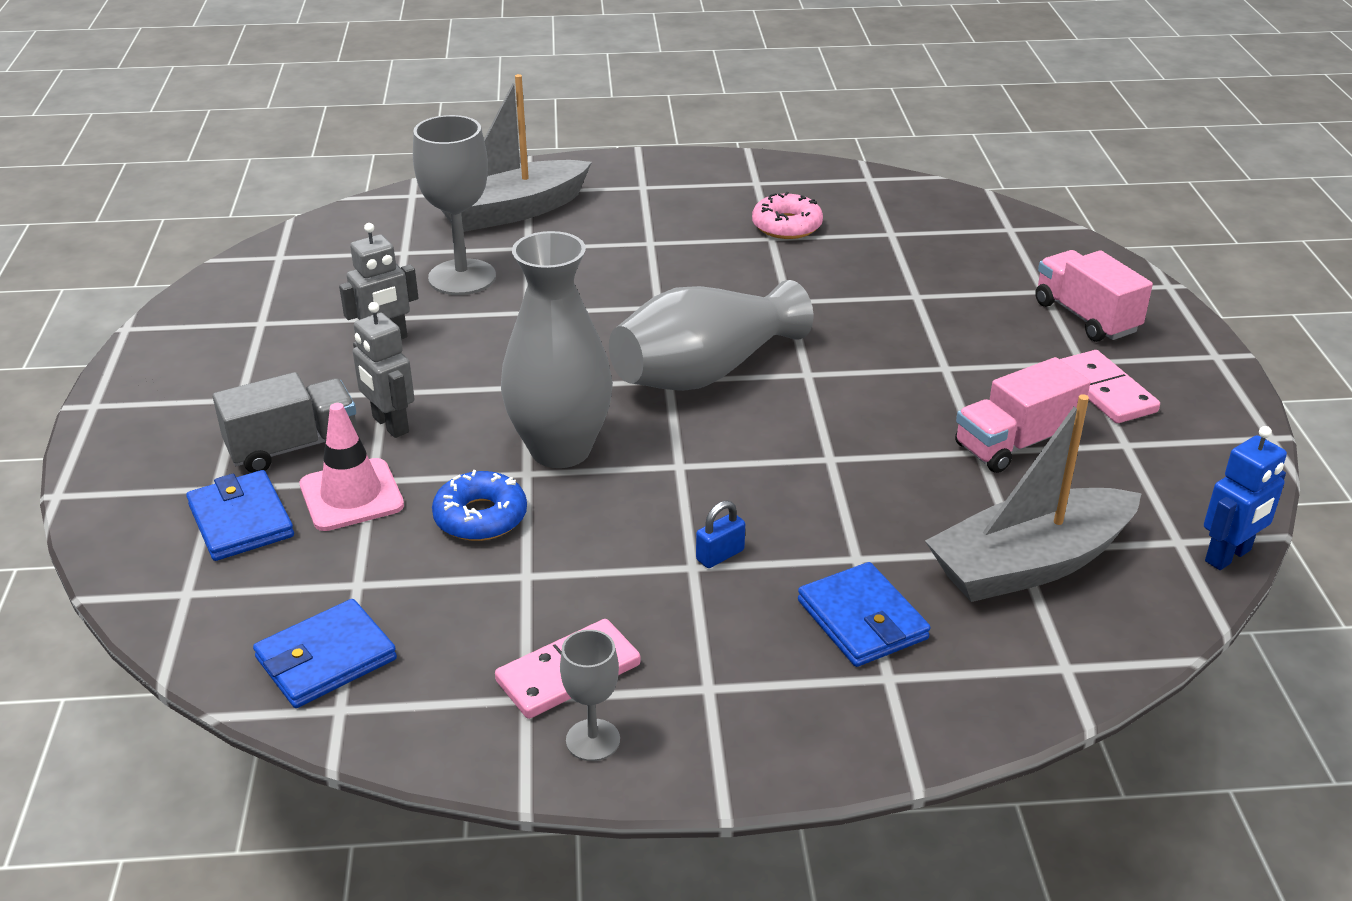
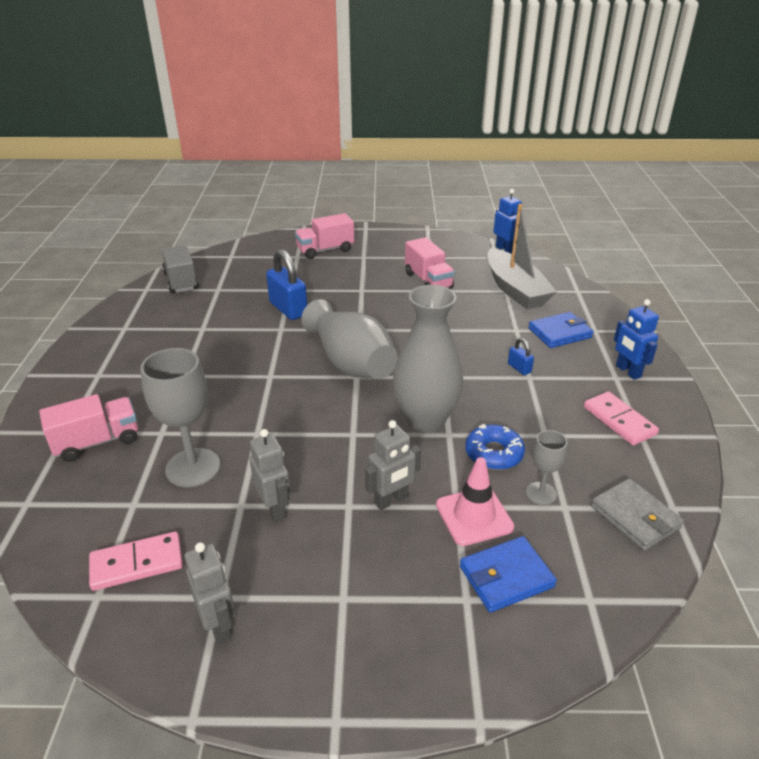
camera: 85 degrees left, 0 degrees up
(225, 327) = (219, 625): none -> grey robot
(293, 447) = (415, 554): grey truck -> grey truck (181, 281)
(326, 659) = (635, 517): blue wallet -> grey wallet
(510, 212) = (97, 442): grey boat -> pink truck
(593, 740) = (662, 414): grey goblet -> grey goblet (541, 493)
(733, 709) = (628, 371): none -> blue robot
(786, 226) = (190, 322): pink donut -> none
(851, 301) = (288, 309): none -> blue padlock
(1105, 391) = (388, 255): pink domino -> pink domino (137, 563)

